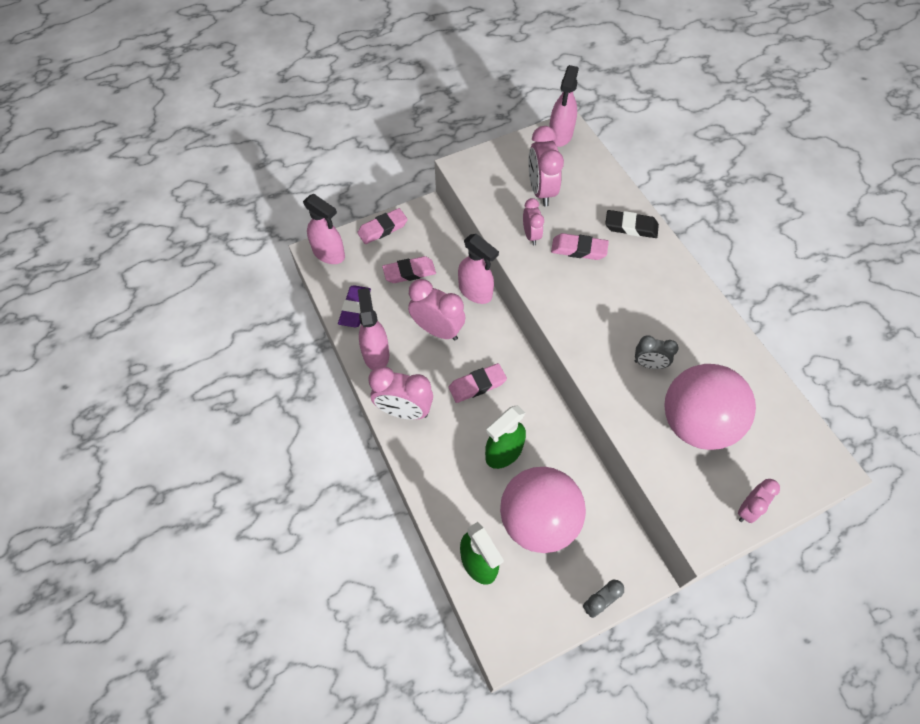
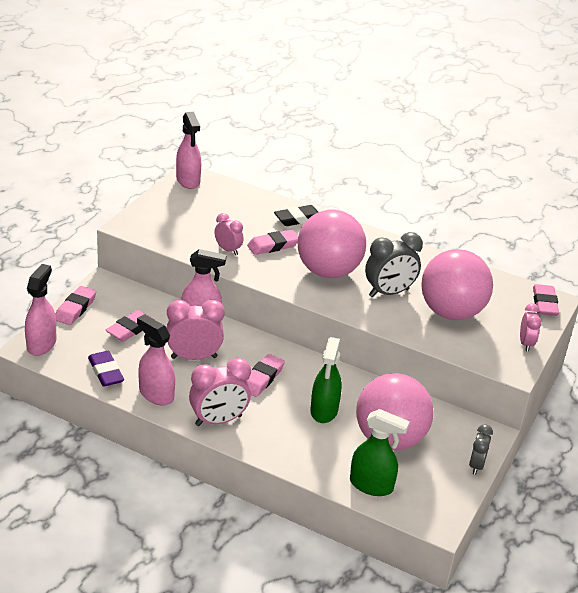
camera: 40 degrees left, 25 degrees down
(329, 254) = (41, 344): pink spray bottle -> pink spray bottle turned 75 degrees counterclockwise
(541, 191) = (208, 220): pink clock -> none
(608, 307) = (328, 271): none -> pink ball
(649, 364) = (389, 293): grey clock -> grey clock, size x1.69
(817, 466) = (544, 303): none -> pink eraser

